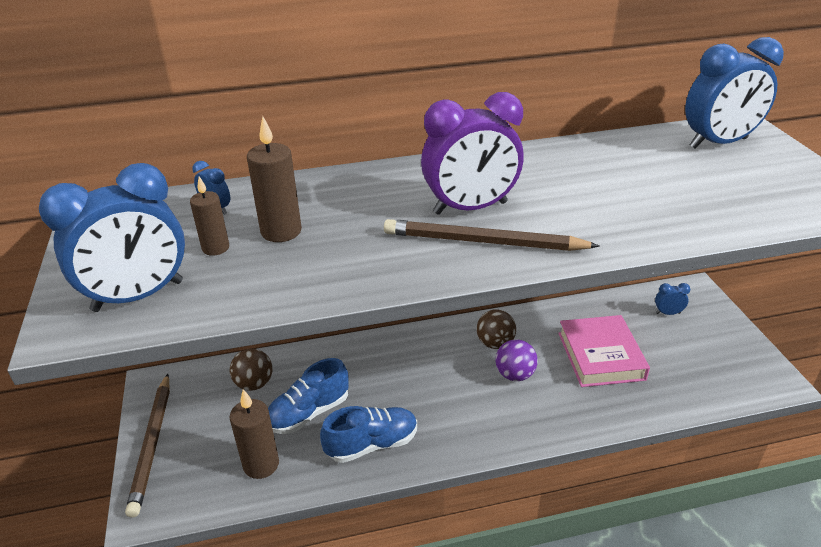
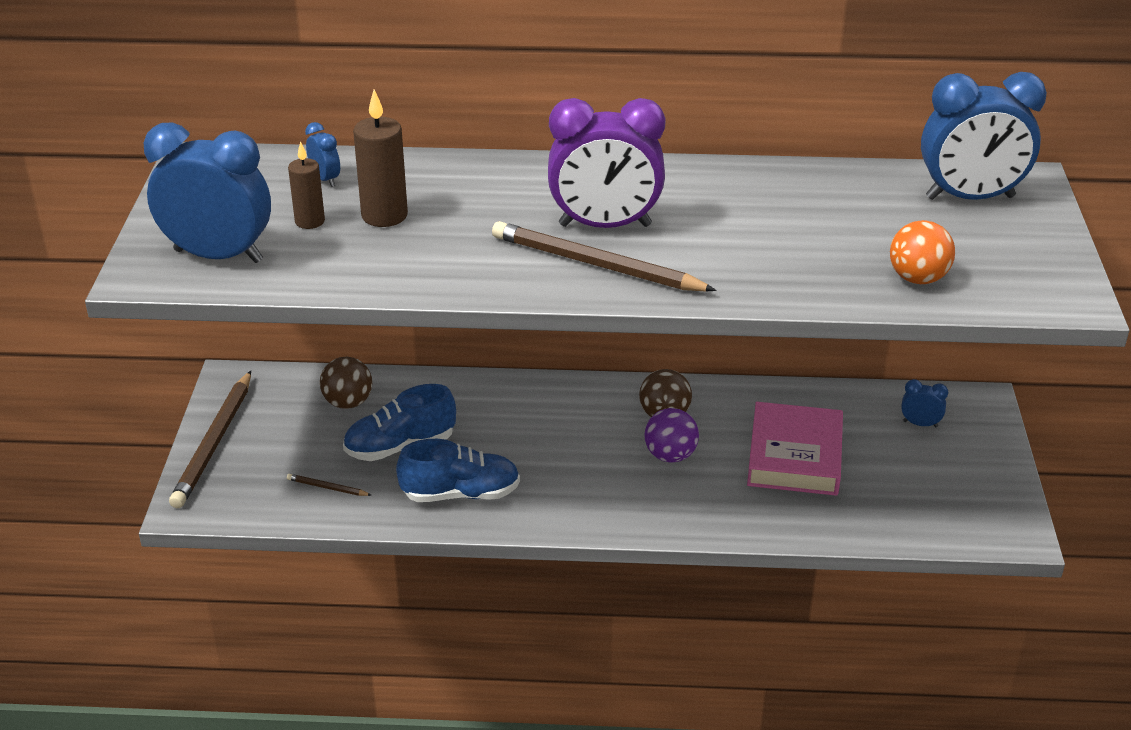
camera: 15 degrees right, 0 degrees up
(138, 296) = (218, 256): blue clock -> blue clock turned 150 degrees counterclockwise
(261, 464) = (327, 487): brown candle -> brown pencil
(736, 208) = (917, 278): none -> orange ball

